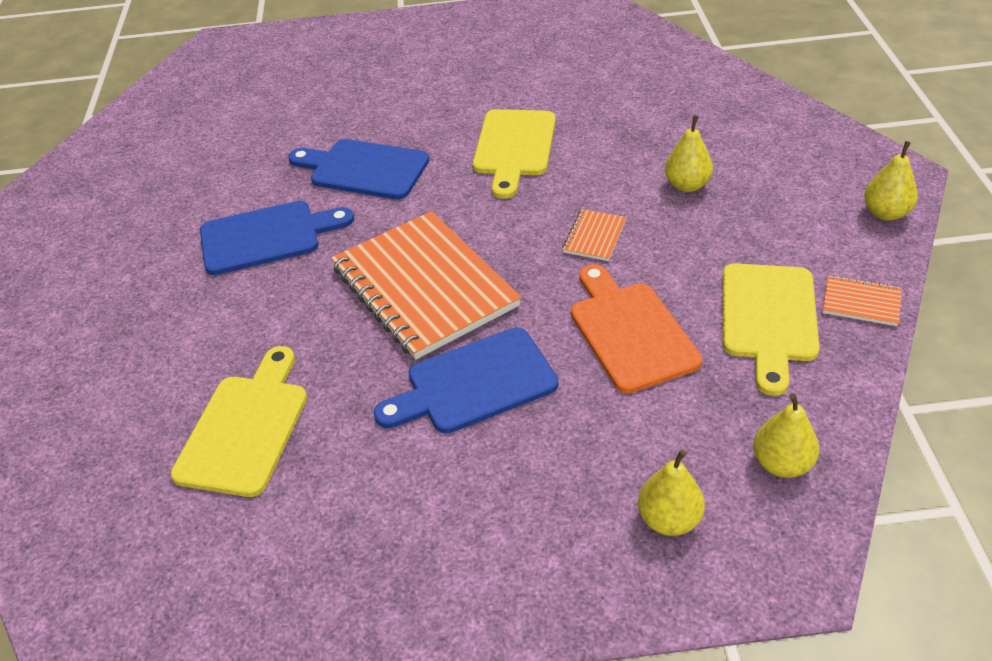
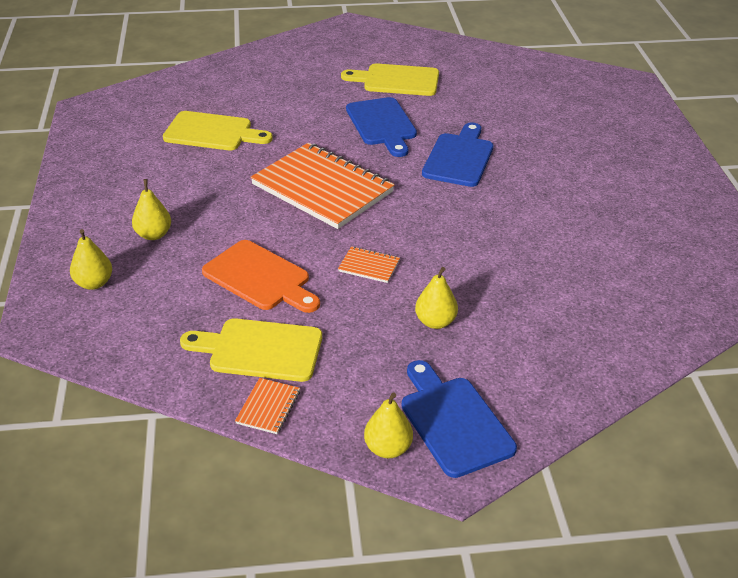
camera: 85 degrees right, 5 degrees down
(424, 287) = (322, 188): orange notebook -> orange notebook turned 75 degrees clockwise
(474, 383) = (226, 210): blue cutting board -> blue cutting board (453, 421)
(514, 147) = (490, 228): yellow cutting board -> yellow cutting board (397, 80)
(630, 331) = (260, 278): orange cutting board -> orange cutting board turned 60 degrees clockwise
(781, 464) = (119, 337): yellow pear -> yellow pear (153, 235)

